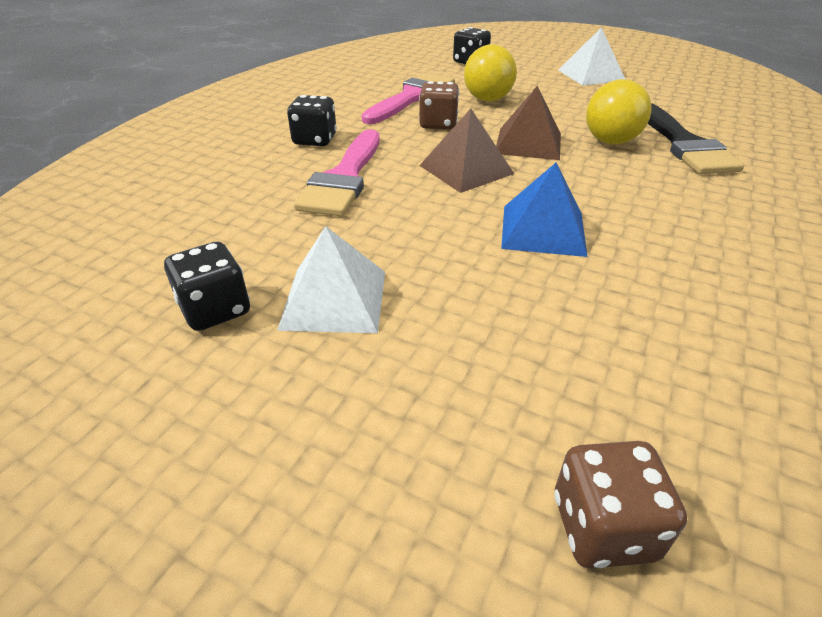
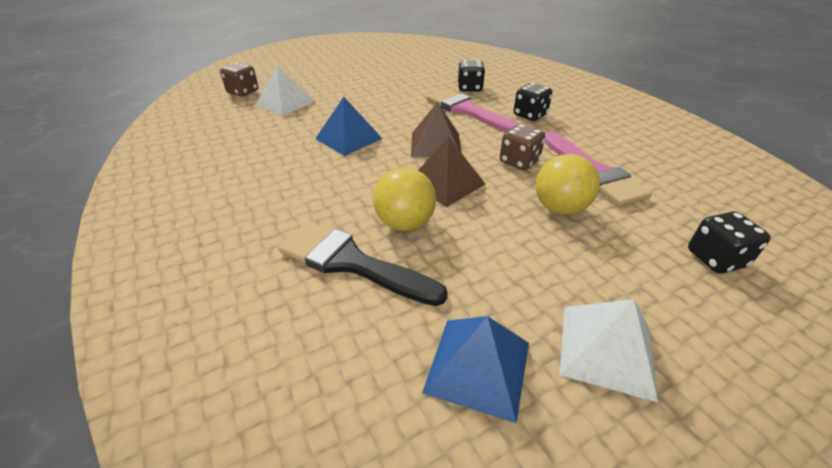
camera: 125 degrees right, 0 degrees up
(215, 310) = (396, 72): black dice -> black dice (469, 88)
(334, 299) = (373, 87): white pyramid -> white pyramid (285, 103)
(660, 94) = (478, 366): none -> blue pyramid

